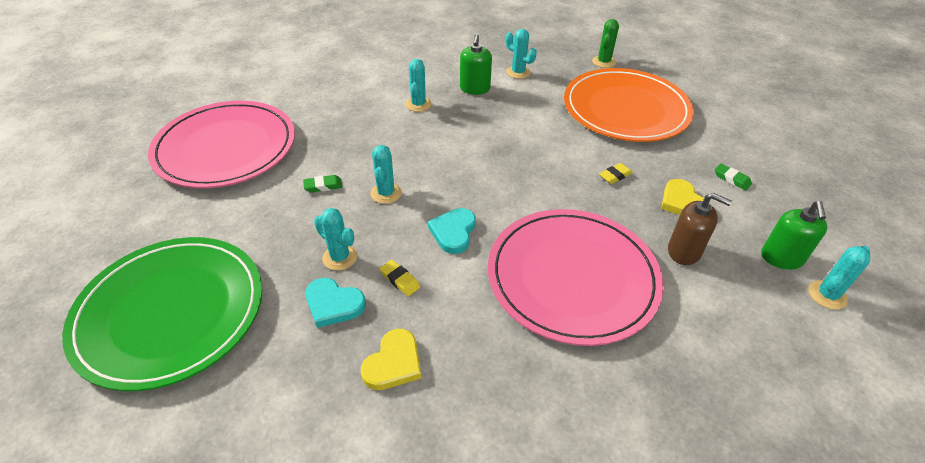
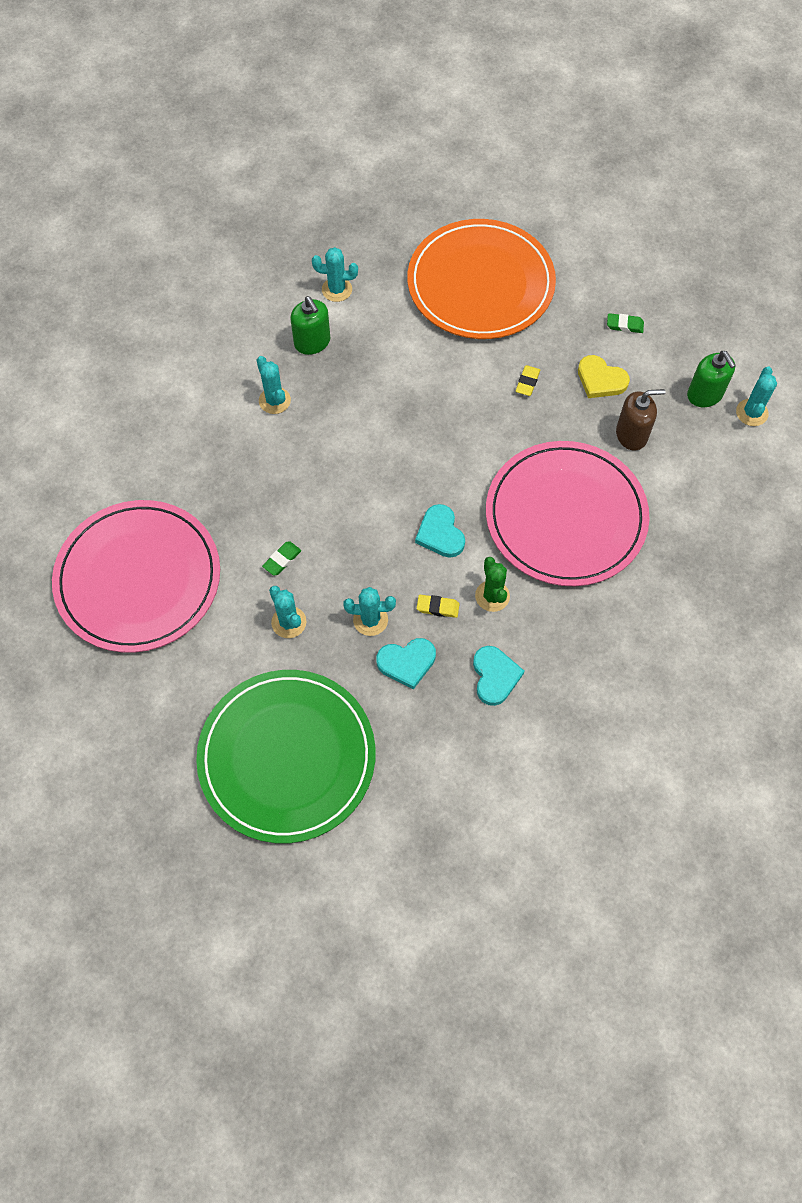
camera: 35 degrees left, 20 degrees up
(386, 193) = (346, 531): turquoise cactus -> turquoise cactus (289, 622)
(393, 363) = (495, 676): yellow heart -> turquoise heart
(603, 62) = (412, 220): green cactus -> green cactus (492, 596)

